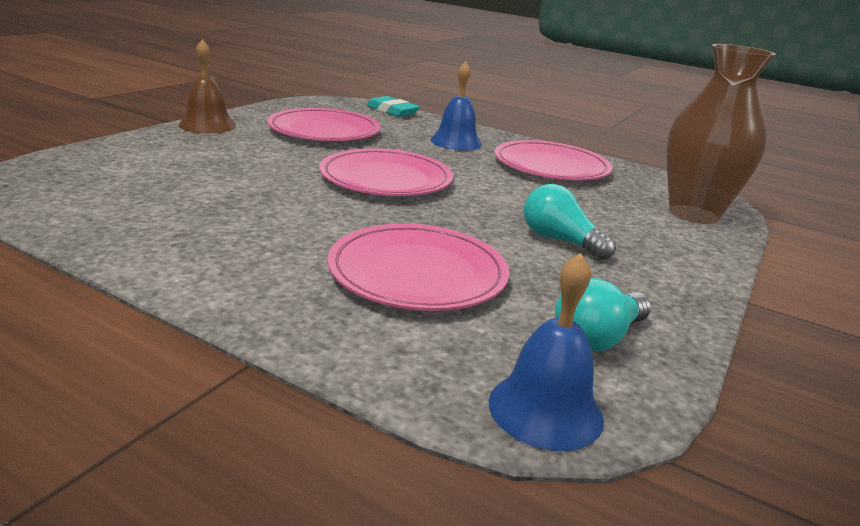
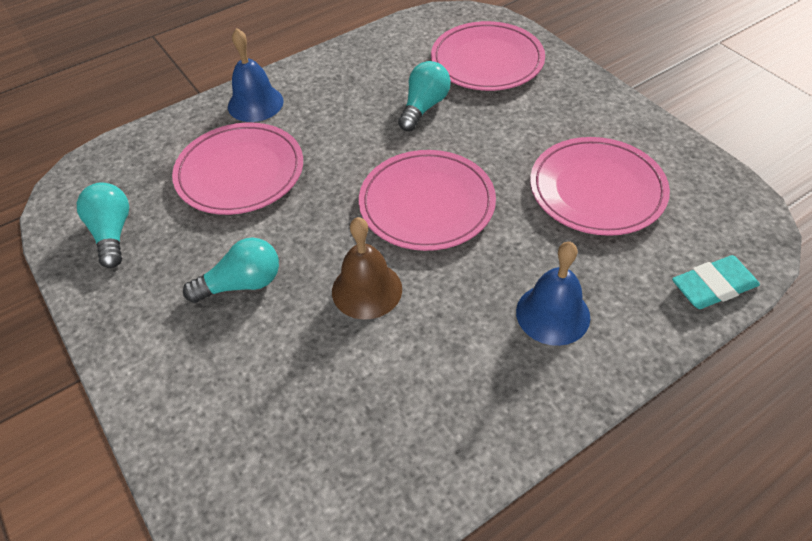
camera: 120 degrees right, 25 degrees up
(207, 125) = (612, 105): brown bell -> brown bell (367, 290)
(235, 189) = (424, 107): none -> turquoise light bulb
(545, 410) = (83, 179): blue bell -> blue bell (255, 103)
(551, 167) = (437, 389): pink plate -> pink plate (487, 61)
(693, 214) = (235, 473): brown vase -> none

